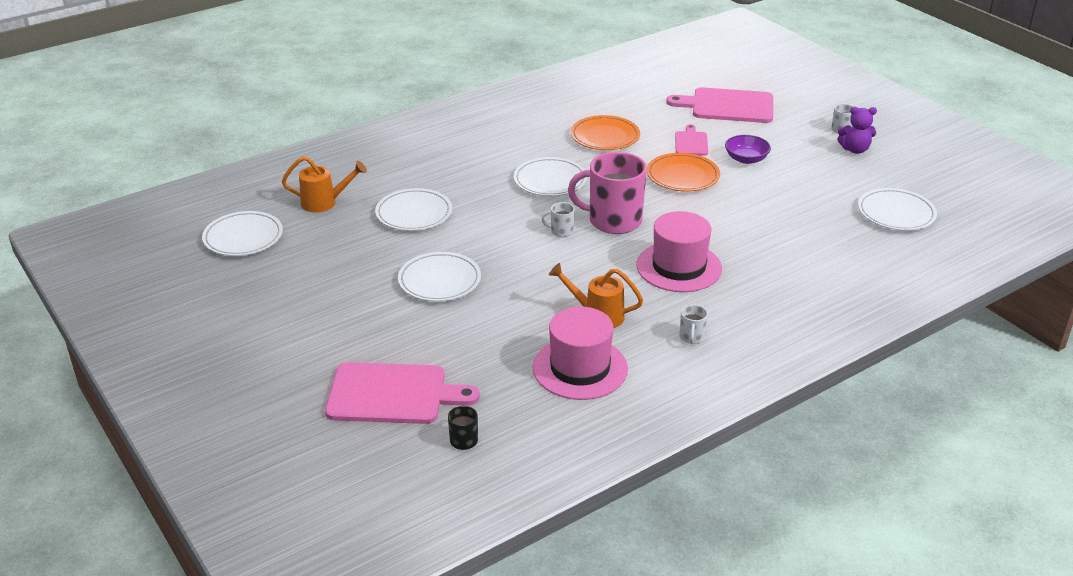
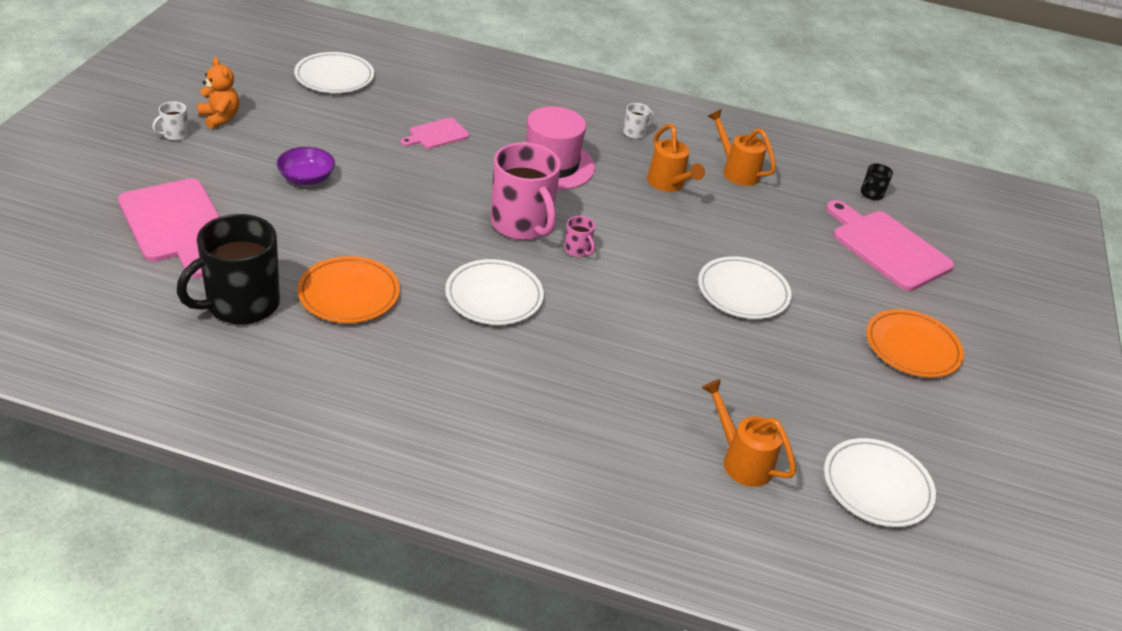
camera: 135 degrees left, 5 degrees up
(414, 214) = (671, 369): white plate -> none
(561, 231) = (577, 250): white mug -> pink mug
(580, 368) = (736, 171): pink hat -> orange watering can
(629, 105) = (241, 304): none -> black mug
(682, 176) = (387, 208): orange plate -> orange plate (912, 347)
(691, 142) = (302, 224): pink cutting board -> pink cutting board (436, 134)
(855, 150) = (220, 118): purple teddy bear -> orange teddy bear

